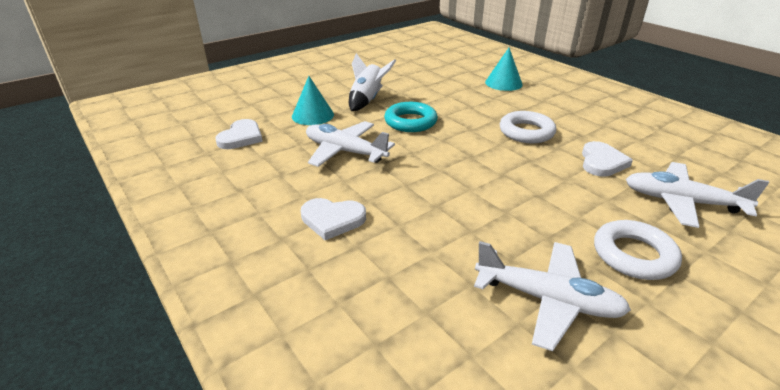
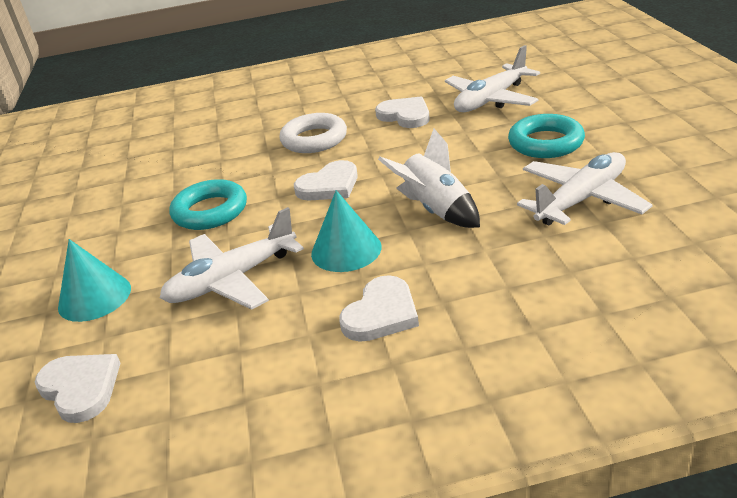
camera: 60 degrees left, 0 degrees up
(367, 100) = (108, 236): white rocket -> white rocket (436, 210)
(470, 156) = (329, 186): none -> white heart
(503, 83) = (191, 124): turquoise cone -> turquoise cone (346, 250)
(633, 255) = (545, 143): white ring -> turquoise ring

